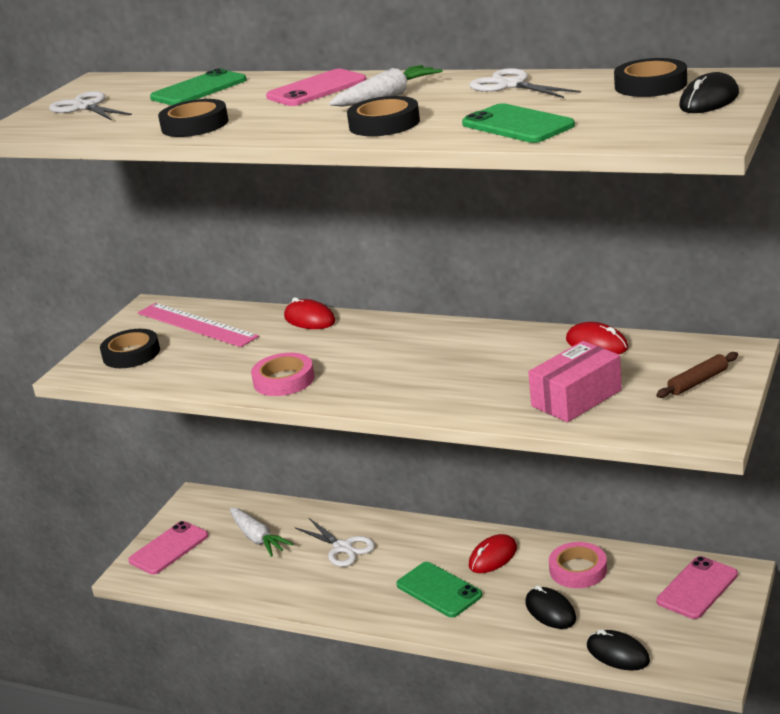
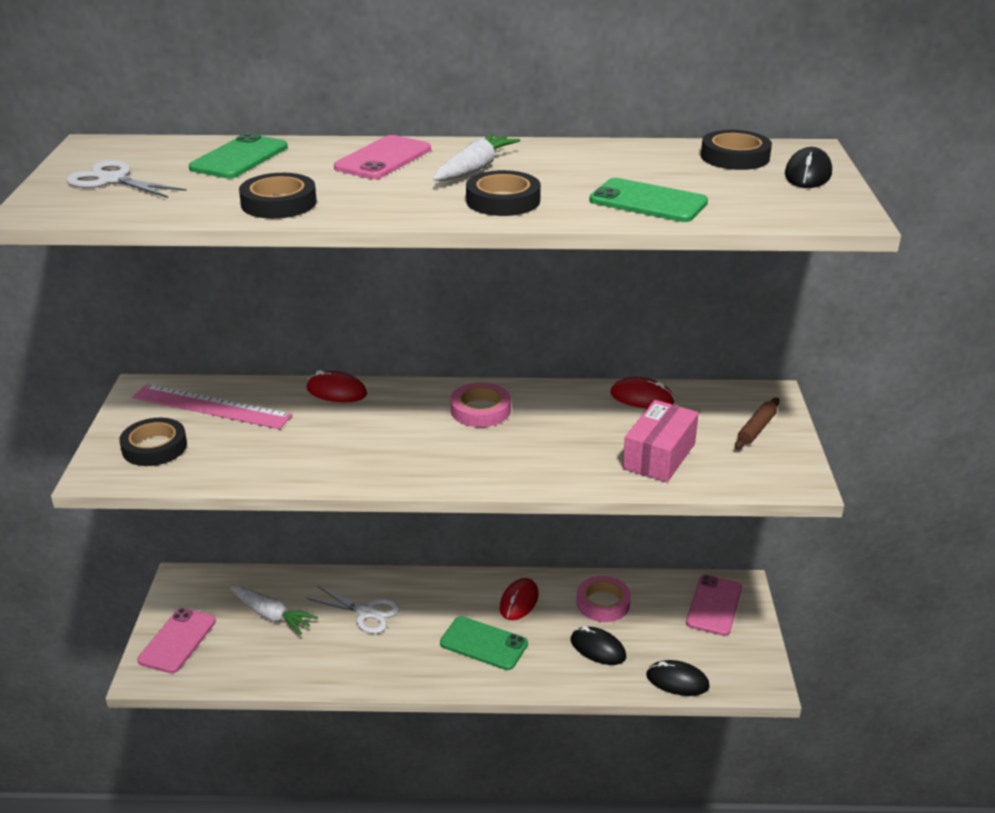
camera: 25 degrees left, 5 degrees up
(284, 380) = (351, 463): pink tape -> pink tape (480, 410)
(511, 85) = (594, 156): white scissors -> none

